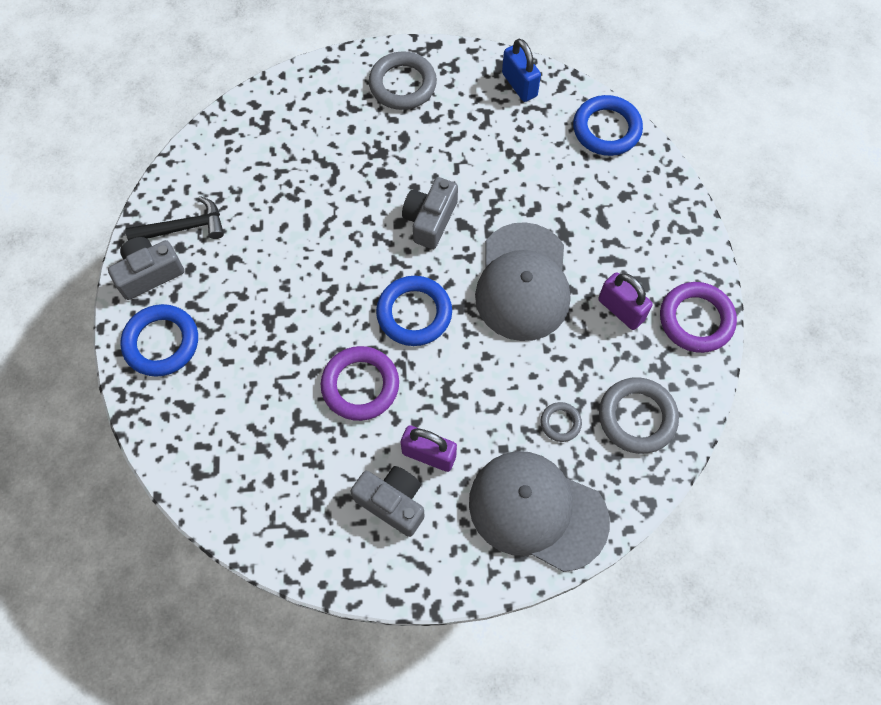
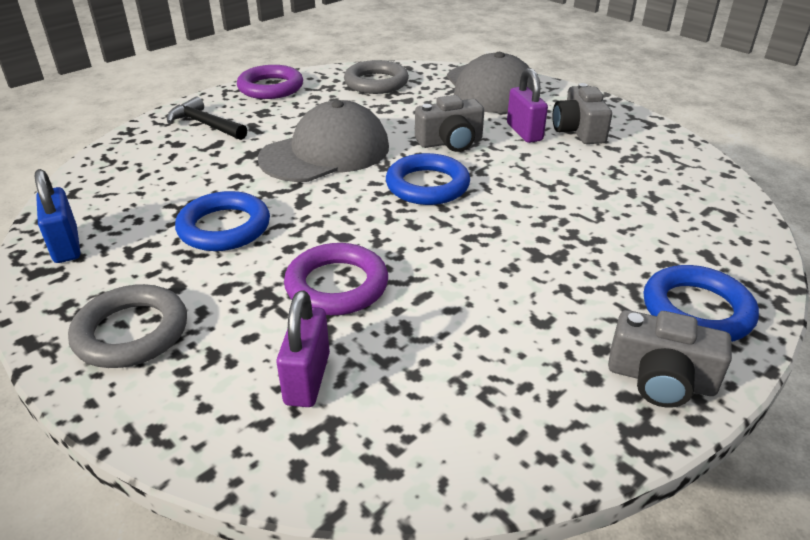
camera: 130 degrees left, 30 degrees down
(183, 227) = (569, 394): black hammer -> black hammer (205, 125)
(360, 385) = (528, 180): purple ring -> purple ring (337, 285)
(430, 220) = (319, 221): grey camera -> grey camera (450, 142)
(519, 85) = (66, 246): blue padlock -> blue padlock turned 45 degrees counterclockwise
(560, 423) = (421, 101): grey ring -> none
(606, 129) = (97, 176): blue ring -> blue ring (224, 227)
(621, 310) = (298, 111): purple padlock -> purple padlock (307, 379)

